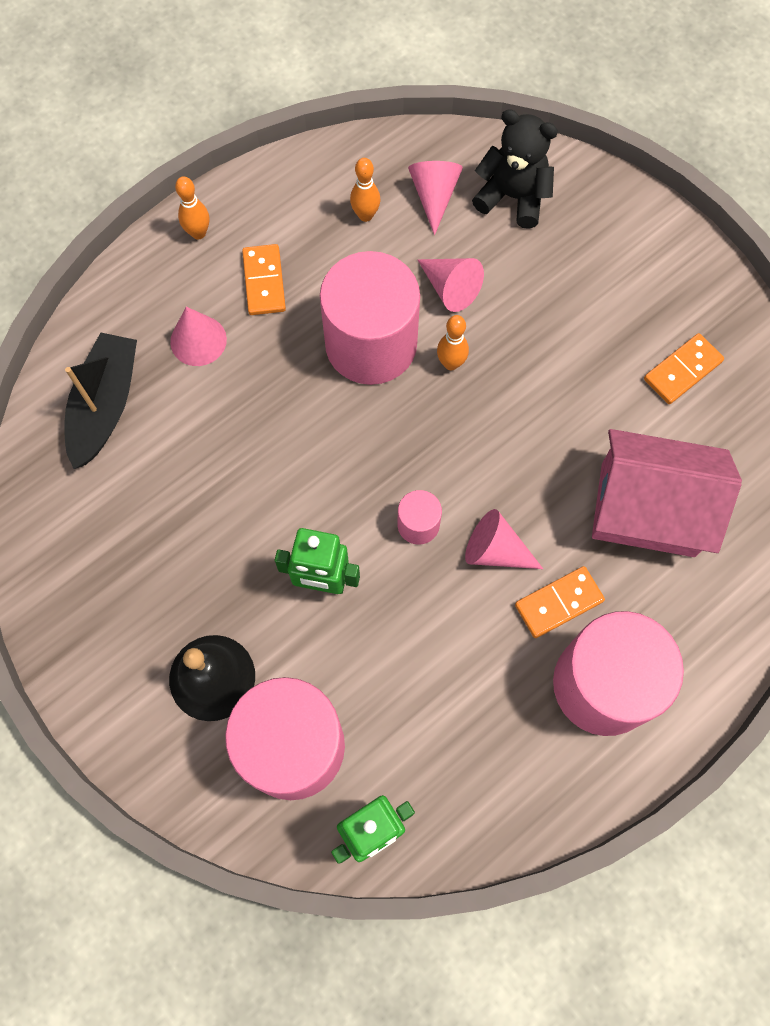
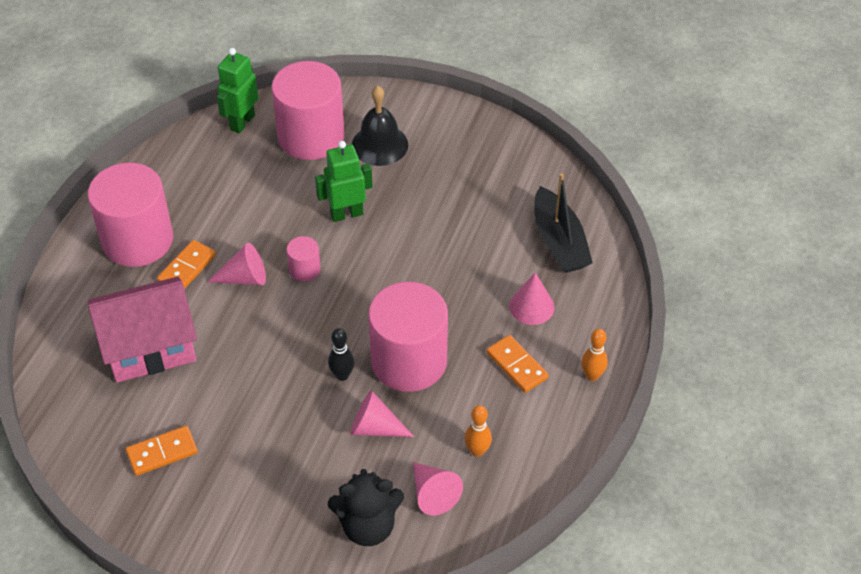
camera: 150 degrees right, 20 degrees down
(451, 363) = (342, 375): orange bowling pin -> black bowling pin
(682, 370) = (162, 452): orange domino -> orange domino turned 45 degrees clockwise

